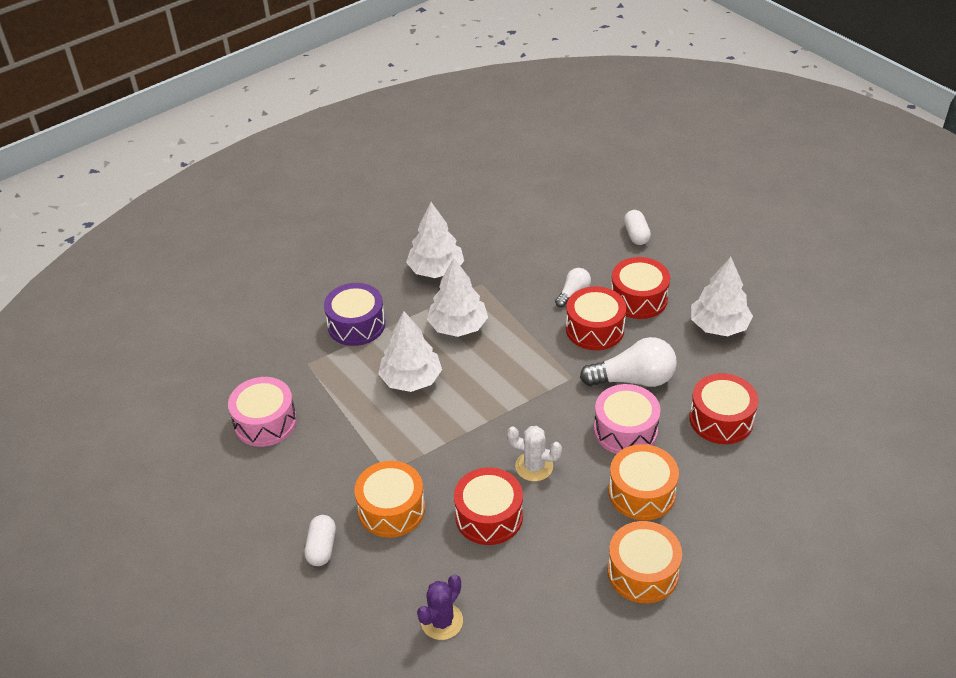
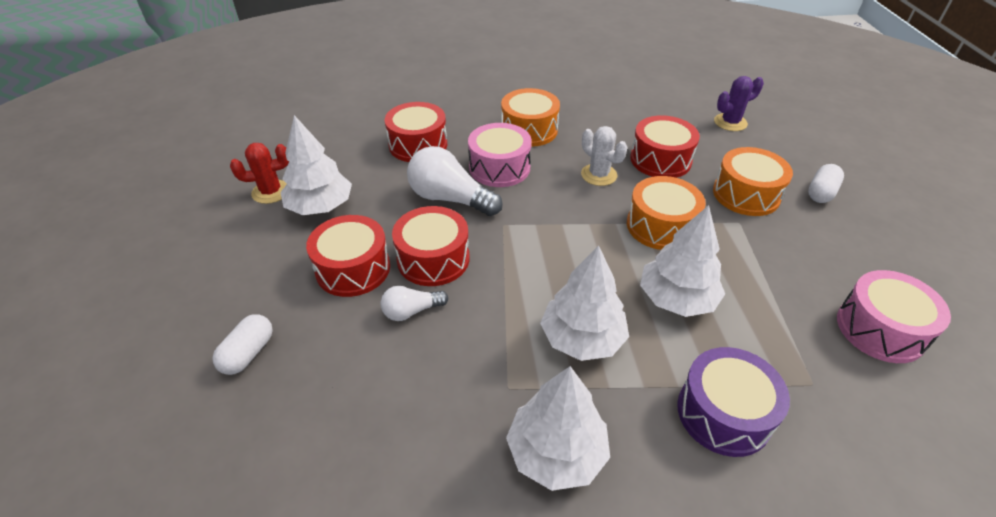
camera: 150 degrees left, 0 degrees up
(642, 572) = (571, 97): orange drum -> orange drum (661, 226)
(770, 319) = (271, 192): none -> red cactus

